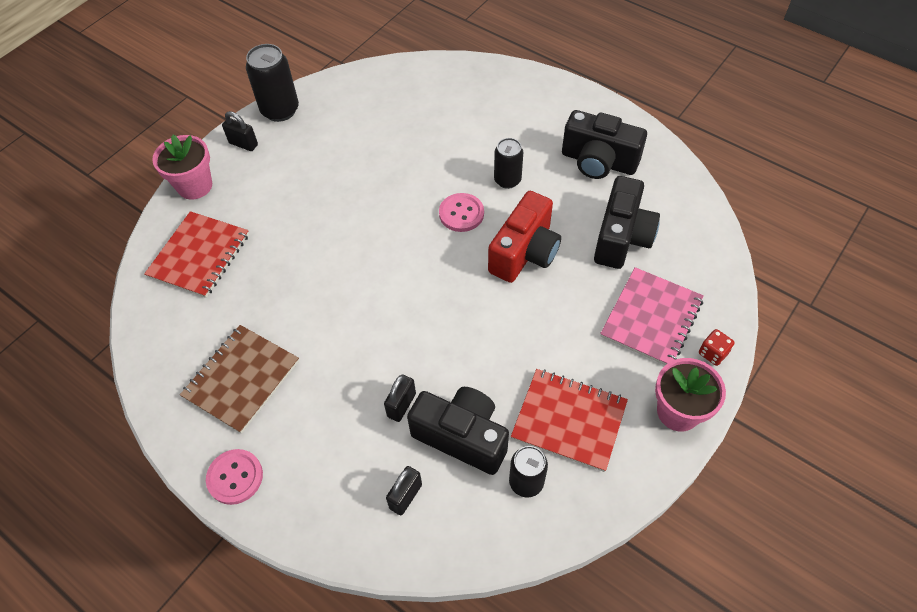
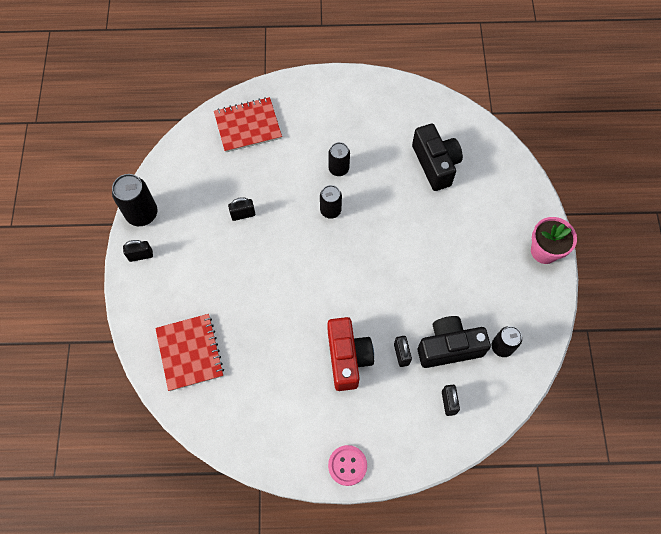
camera: 40 degrees left, 10 degrees up
(195, 186) = (137, 308): pink flower pot -> none
(241, 379) = (295, 408): brown notebook -> none
(370, 165) = (243, 214): none -> black padlock
(461, 213) = (330, 210): pink button -> black can
(525, 252) = (389, 211): red camera -> red camera (347, 358)
(569, 420) = (495, 296): red notebook -> red notebook (248, 126)
(598, 161) = (382, 120): black camera -> none
(651, 318) = (490, 205): pink notebook -> none
(713, 353) = (536, 204): red dice -> none

